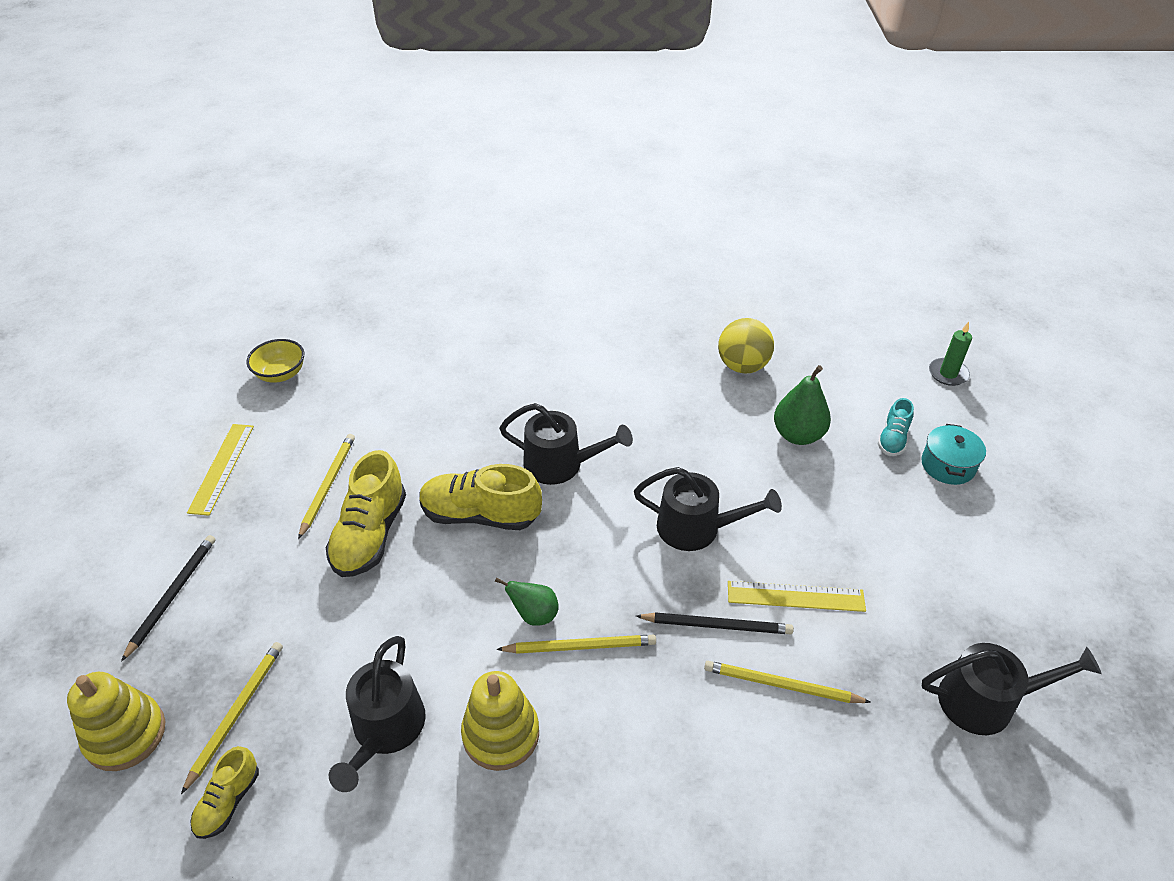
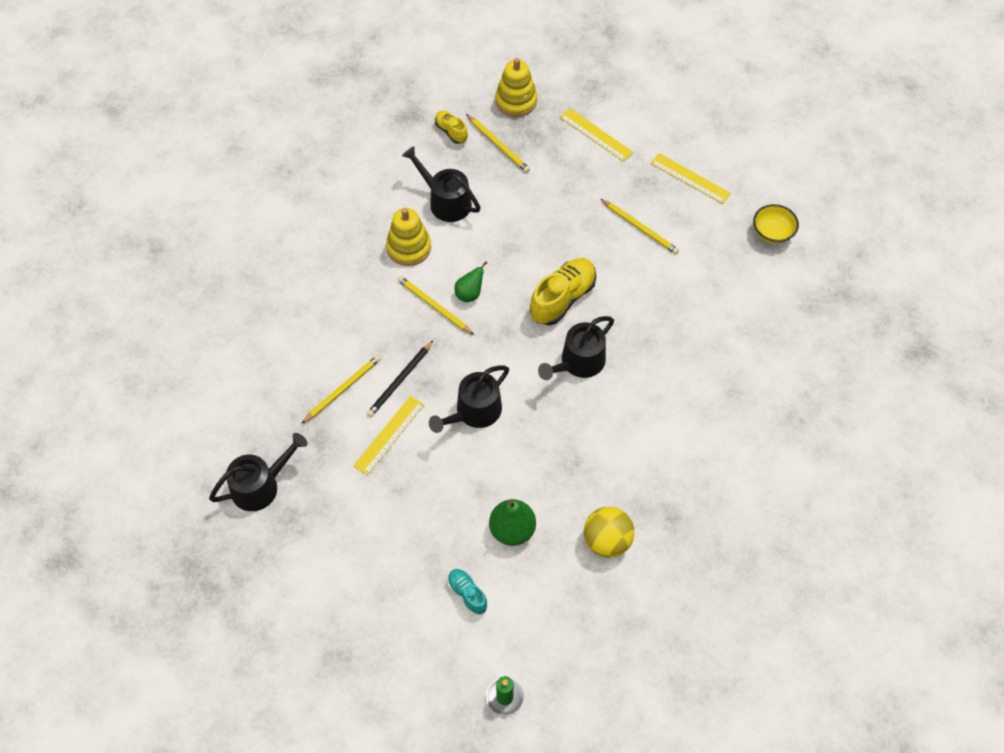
camera: 120 degrees right, 15 degrees up
(173, 595) = (596, 135): black pencil -> yellow ruler
(370, 535) = (583, 236): yellow shoe -> none
(580, 646) = (434, 306): yellow pencil -> yellow pencil turned 105 degrees clockwise
(948, 465) = (420, 612): turquoise pot -> none
(985, 701) = (260, 486): black watering can -> black watering can turned 150 degrees counterclockwise

